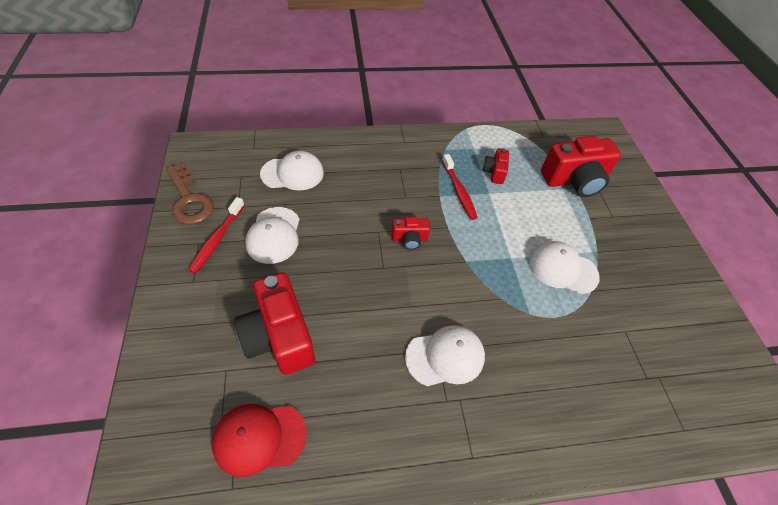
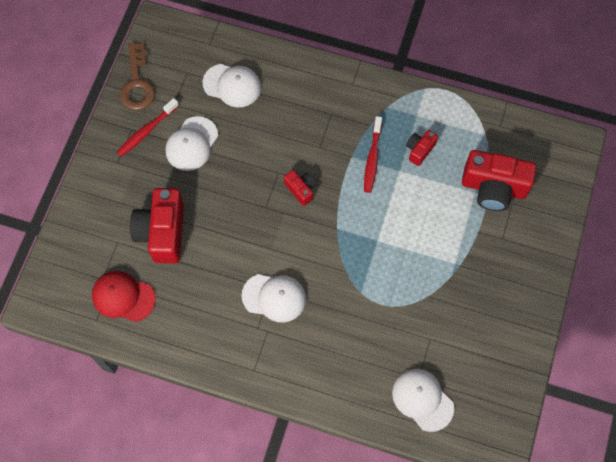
camera: 30 degrees right, 15 degrees up
(409, 239) = (300, 190): red camera -> red camera turned 150 degrees counterclockwise
(562, 269) = (416, 268): white cap -> white cap (422, 399)

